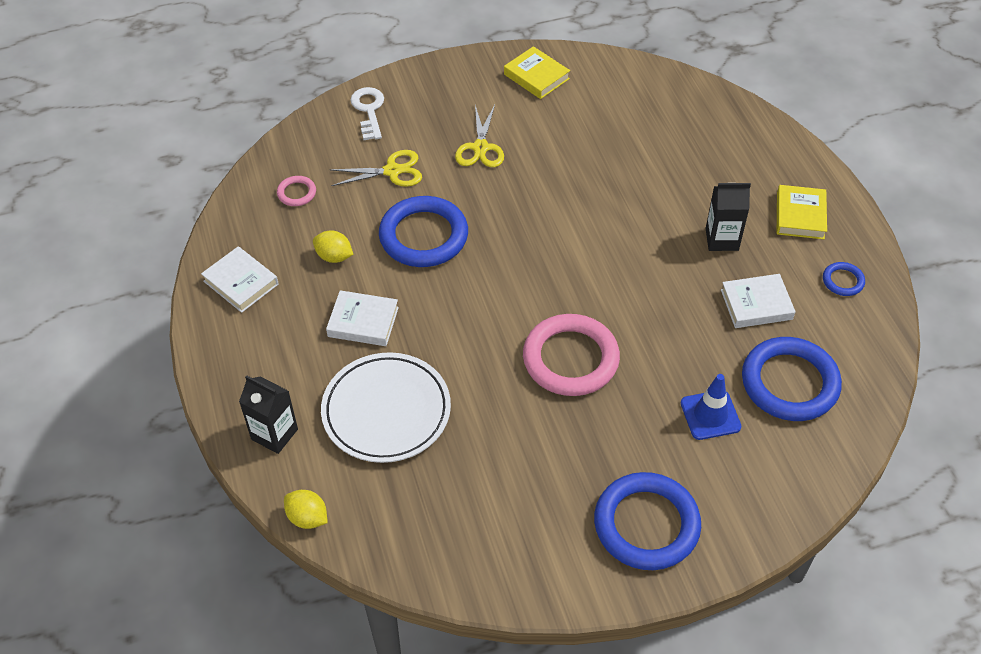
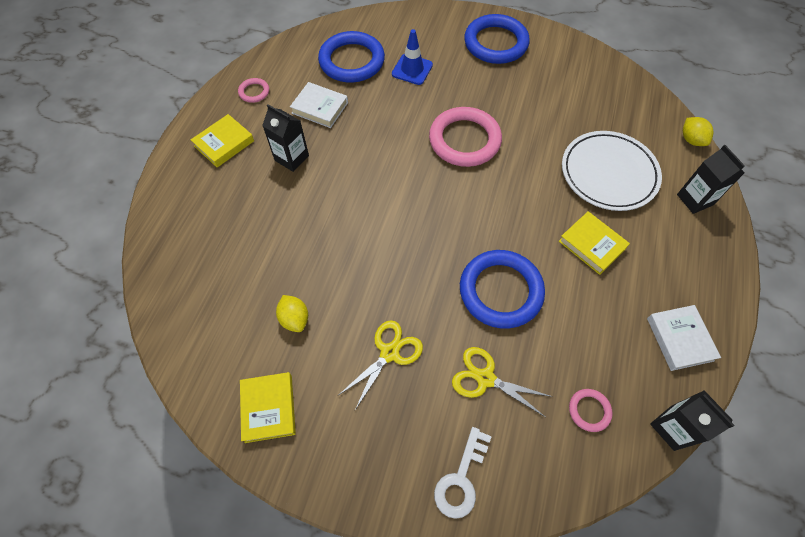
camera: 145 degrees left, 10 degrees up
(224, 216) = (672, 428): none -> black carton
(334, 257) = (586, 316): yellow lemon -> yellow lemon (295, 319)
(363, 322) = (592, 245): white book -> yellow book
(843, 281) = (254, 92): blue ring -> pink ring

